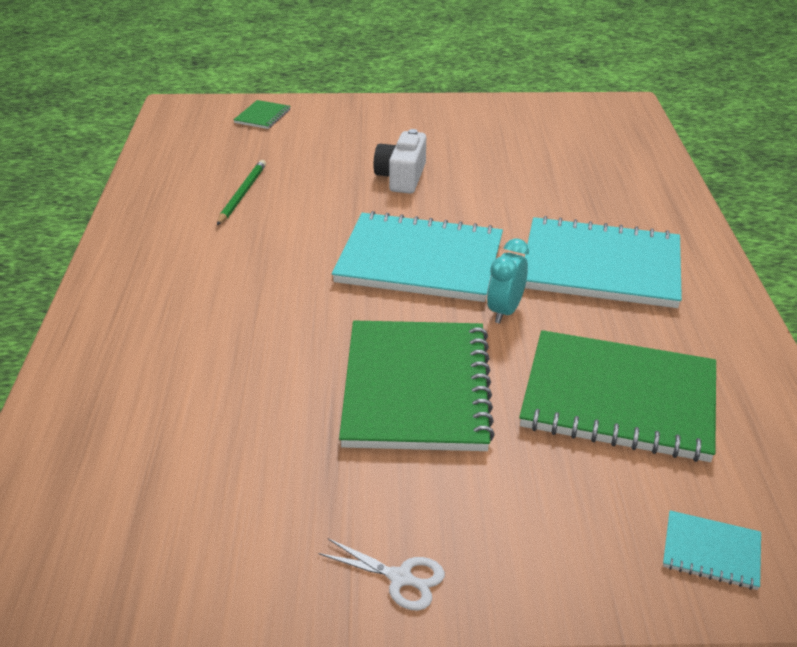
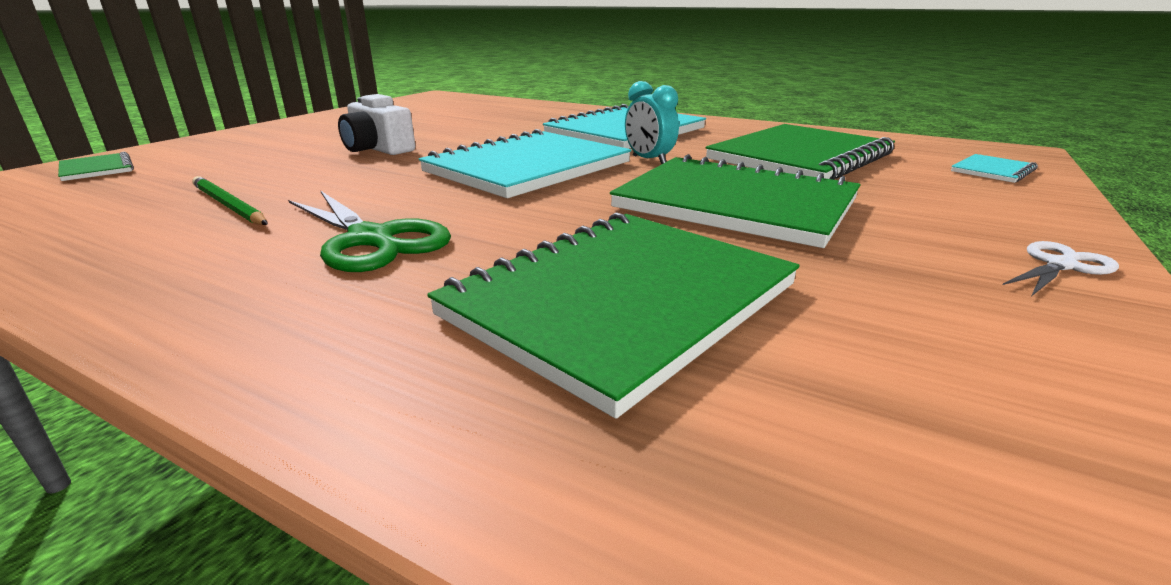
camera: 60 degrees left, 10 degrees down
(207, 382) = (621, 300): none -> green notebook
(229, 266) = (371, 239): none -> green scissors

